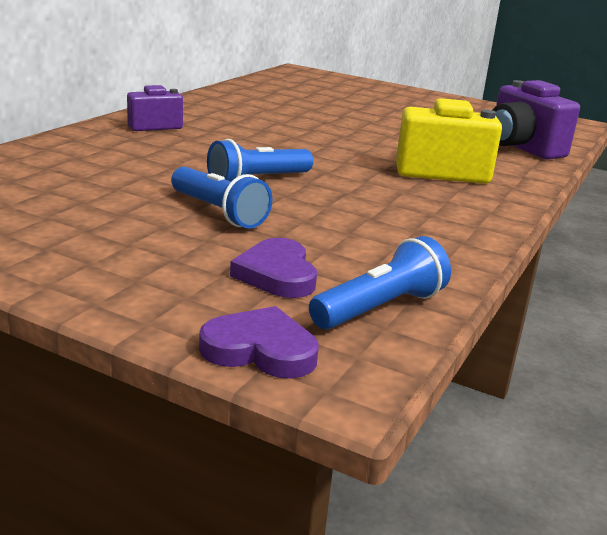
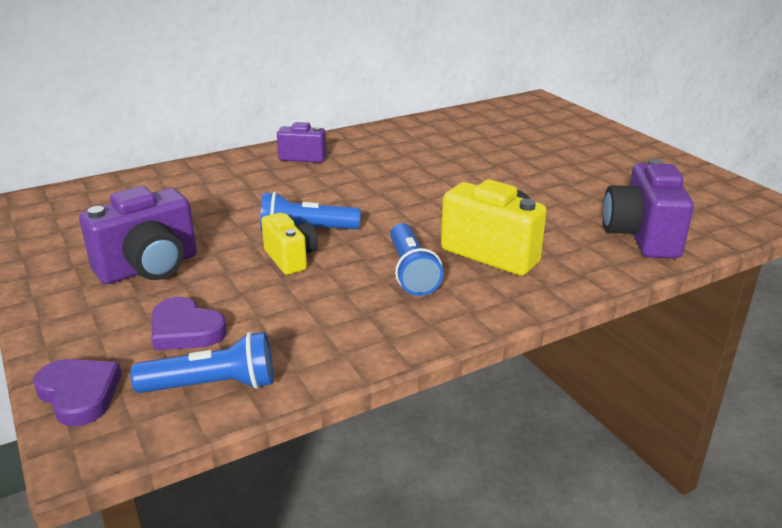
camera: 35 degrees right, 5 degrees up
(145, 234) = (149, 268): none -> purple camera
(219, 212) = (229, 258): blue flashlight -> blue flashlight (412, 272)
(277, 274) = (185, 330): purple heart -> purple heart turned 75 degrees counterclockwise
(281, 203) = (291, 258): none -> yellow camera

